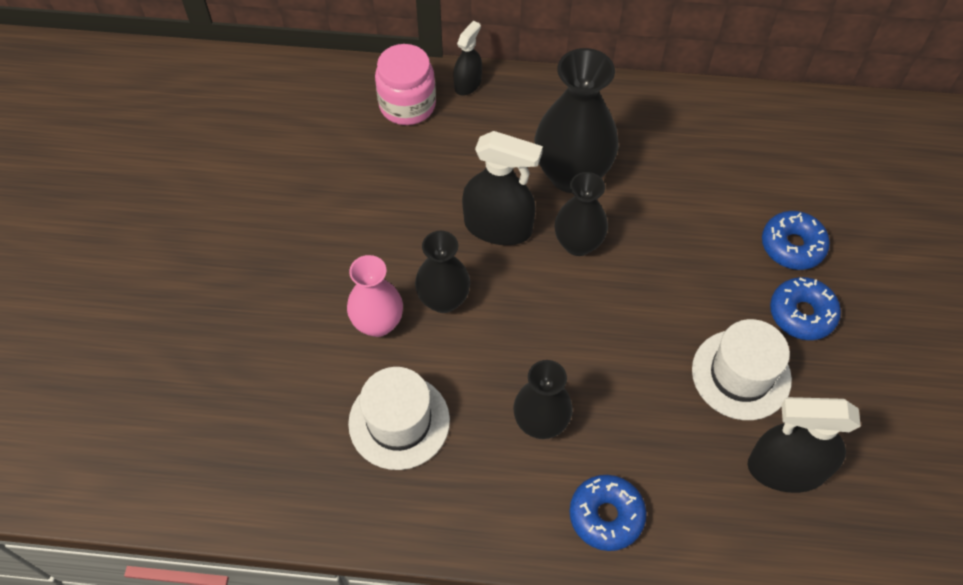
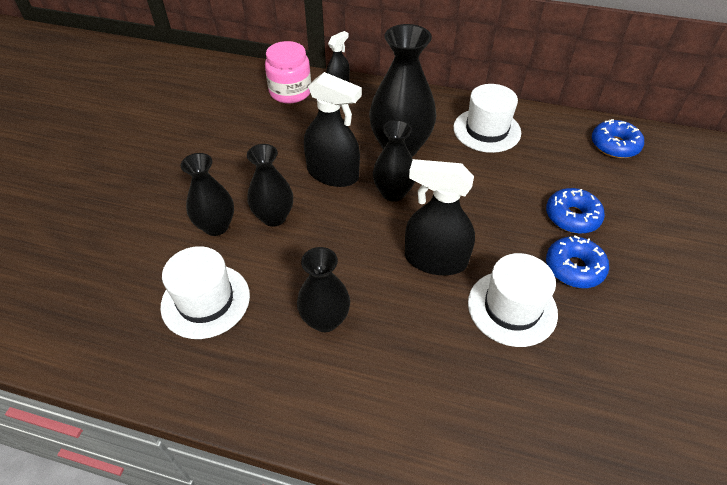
camera: 10 degrees right, 10 degrees down
(378, 323) = (216, 226): pink vase -> black vase
(606, 516) = (362, 408): blue donut -> blue donut (614, 145)
(674, 132) = (486, 130): none -> white hat
(786, 469) = (542, 394): black spray bottle -> black spray bottle (435, 260)

